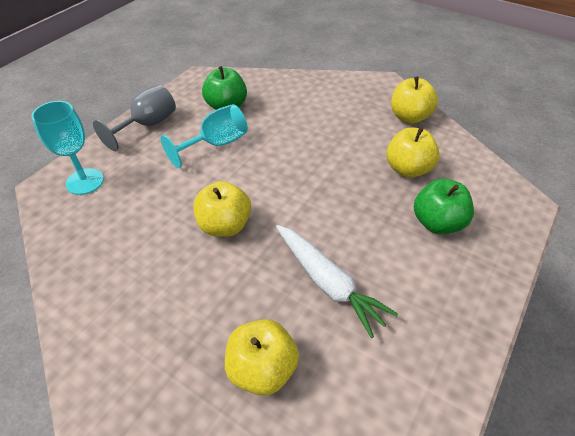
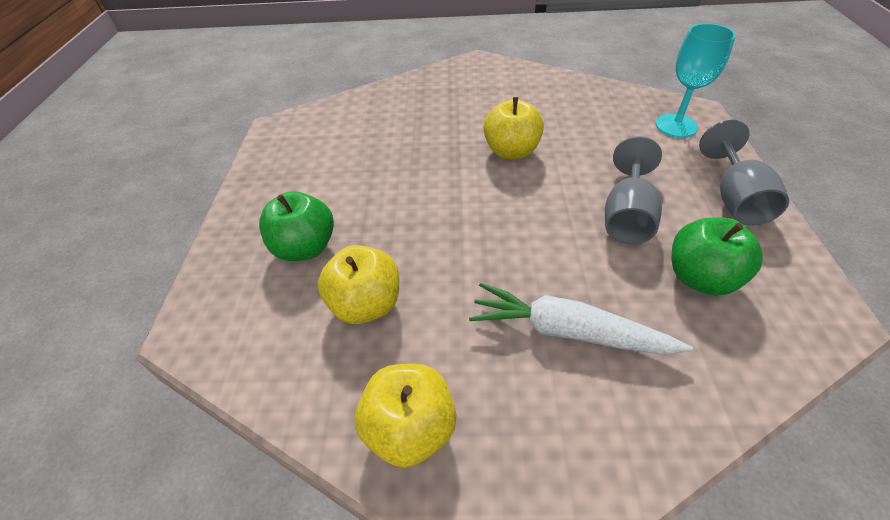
camera: 150 degrees right, 0 degrees up
(216, 144) = (627, 216): turquoise goblet -> grey goblet
(262, 369) = (398, 101): yellow apple -> none
(328, 283) = (387, 154): white carrot -> white carrot (567, 331)

